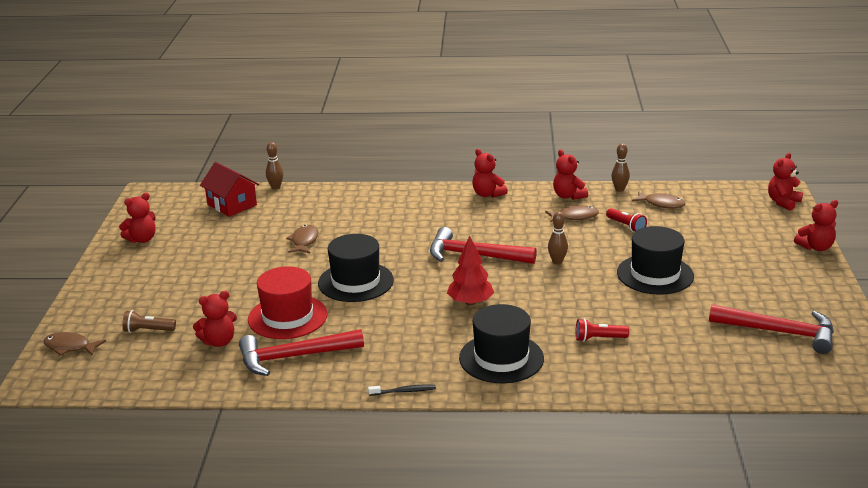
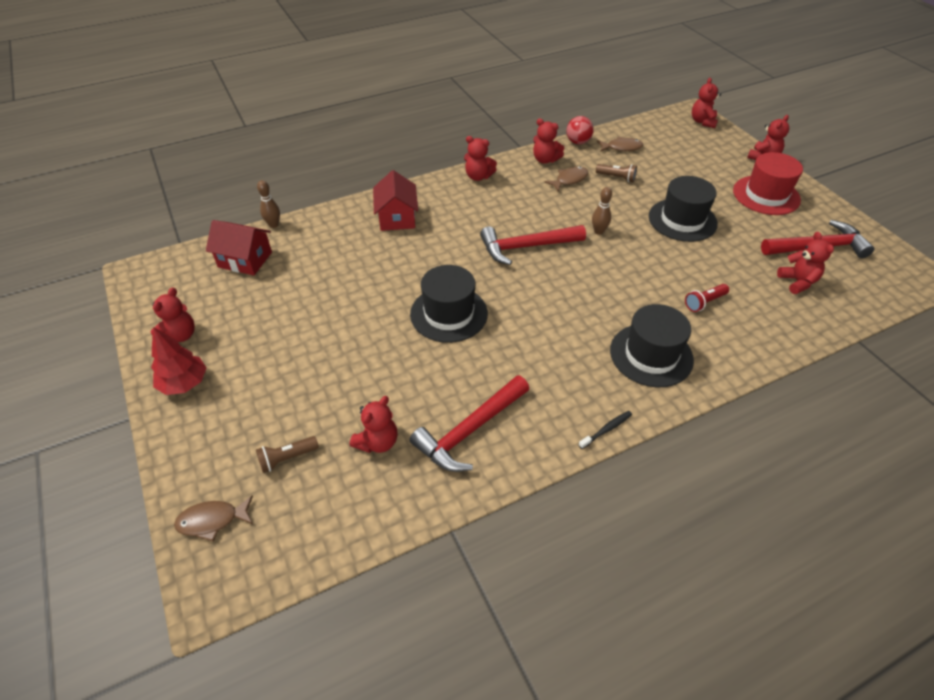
camera: 30 degrees left, 20 degrees up
(287, 317) = (420, 381): red hat -> red hat (766, 195)
(304, 241) = (357, 281): brown fish -> none
(382, 206) = (397, 217): none -> red house
(470, 302) = (570, 301): red tree -> red tree (184, 383)
(619, 189) = (578, 142): brown bowling pin -> red ball
(626, 226) = (616, 177): red flashlight -> brown flashlight
(718, 351) = (797, 282): none -> red teddy bear

